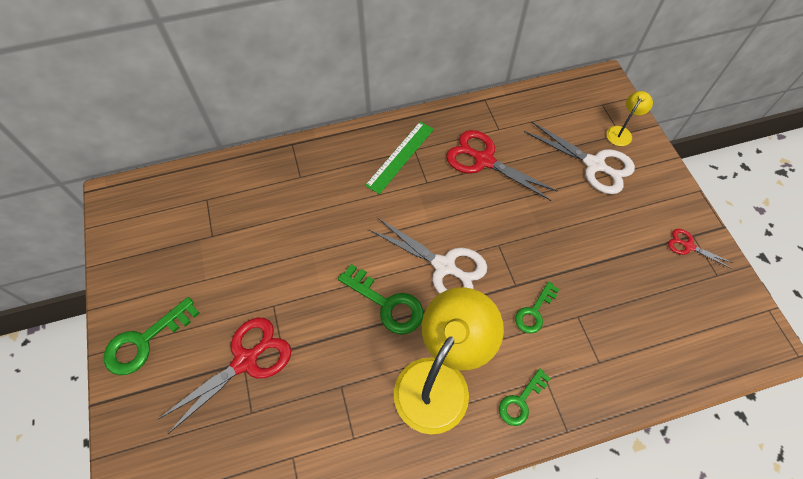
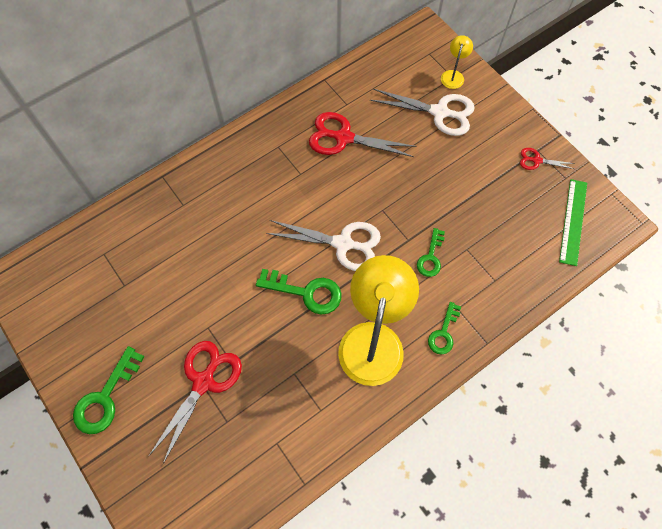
camera: 20 degrees left, 5 degrees up
(400, 157) = (268, 157): green ruler -> green ruler (573, 221)

